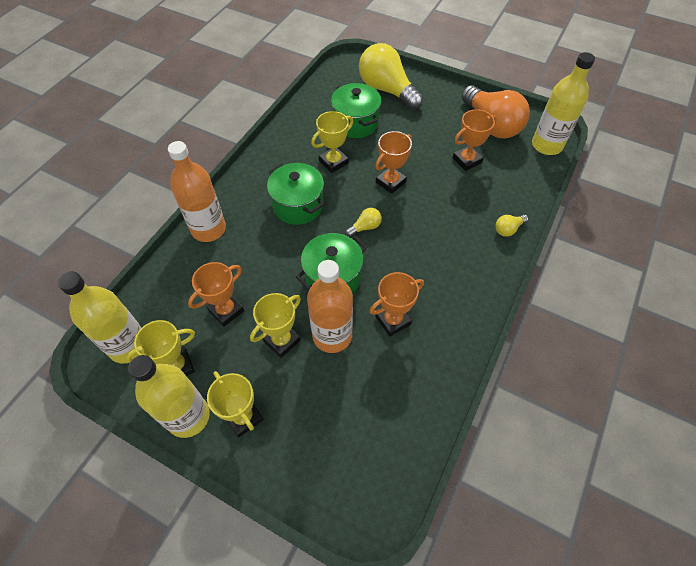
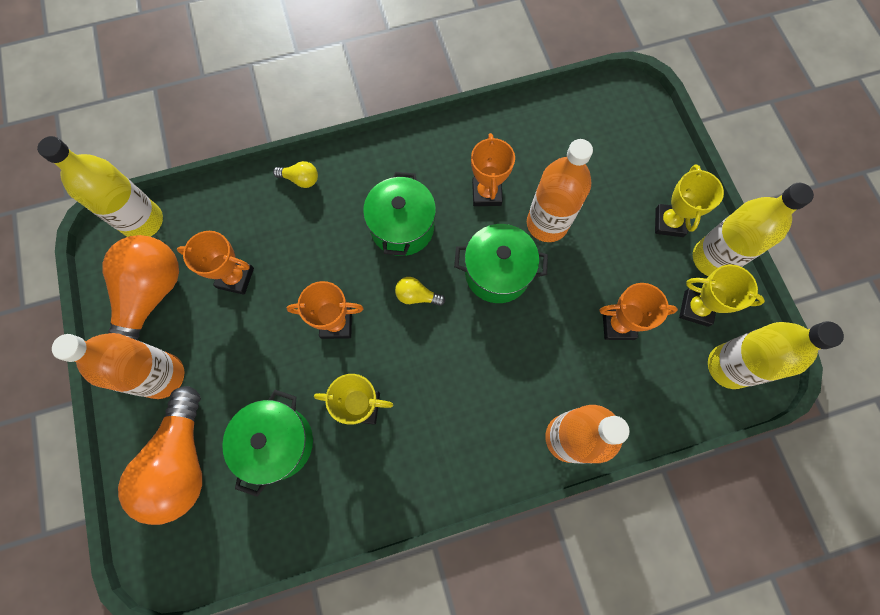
camera: 135 degrees left, 15 degrees up
(282, 340) = (591, 255): yellow trophy -> none
(298, 205) = (454, 383): green pot -> green pot (402, 227)
(387, 90) = (182, 462): yellow light bulb -> orange light bulb
(393, 320) = (486, 193): orange trophy -> orange trophy turned 75 degrees clockwise
(439, 105) = (163, 376): none -> orange bottle

